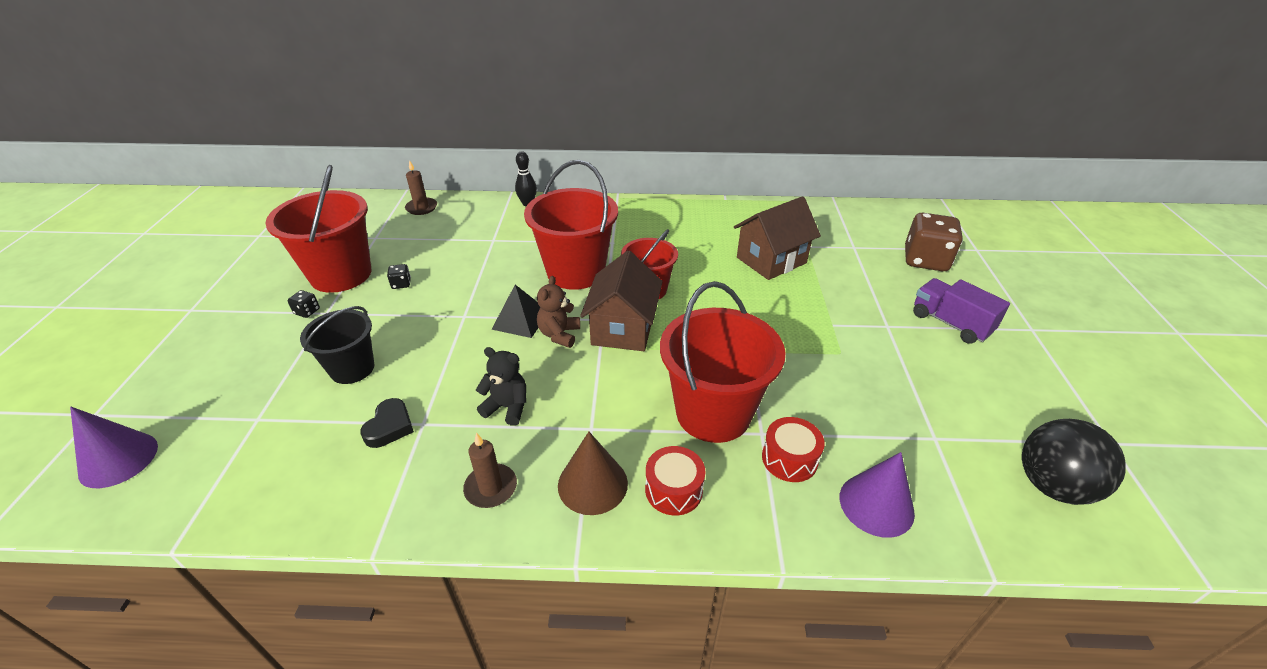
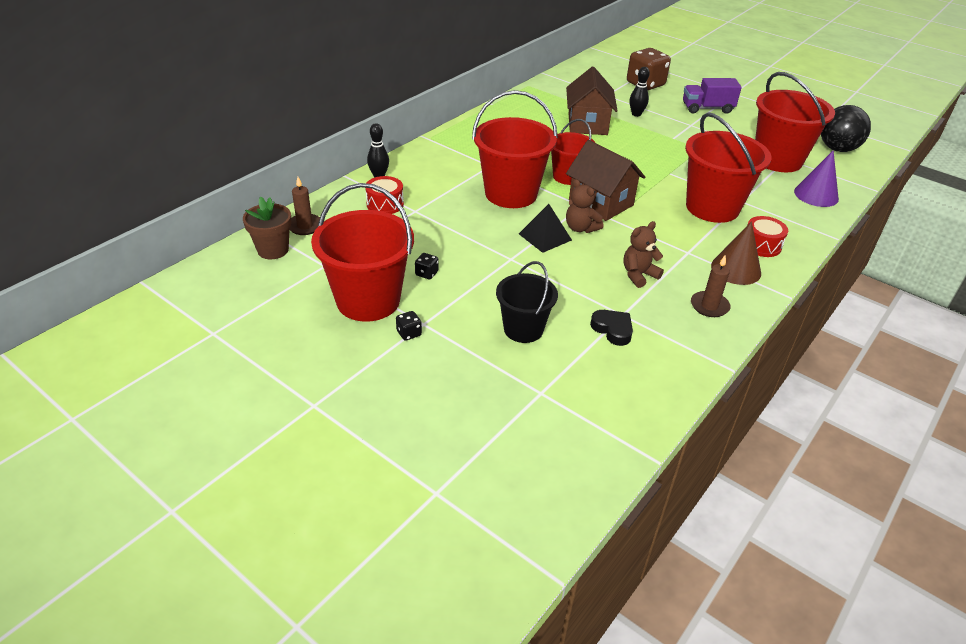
camera: 55 degrees left, 0 degrees up
(118, 459) = (522, 481): purple cone -> none
(378, 210) = (273, 250): none -> brown flower pot
(507, 407) = (638, 275): black teddy bear -> brown teddy bear
(789, 459) = (767, 202): red drum -> red drum (385, 204)
(845, 280) = (636, 114): none -> black bowling pin
(917, 431) = (777, 160): none -> red bucket

